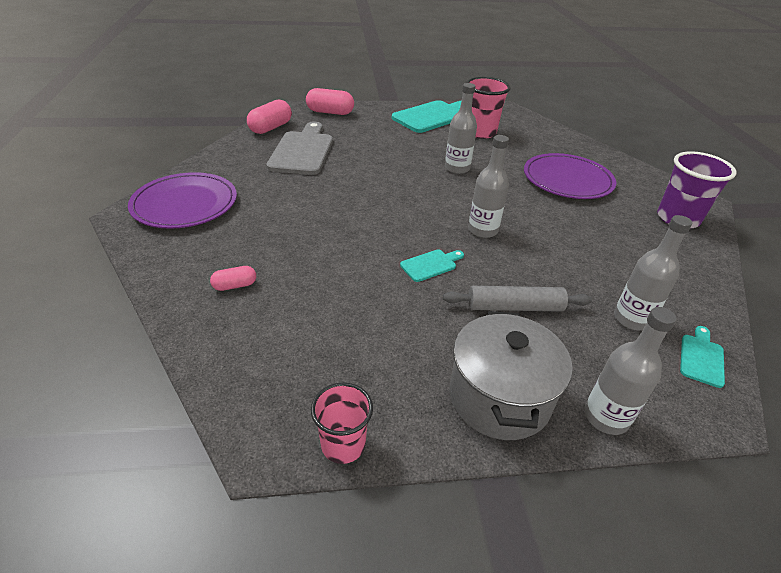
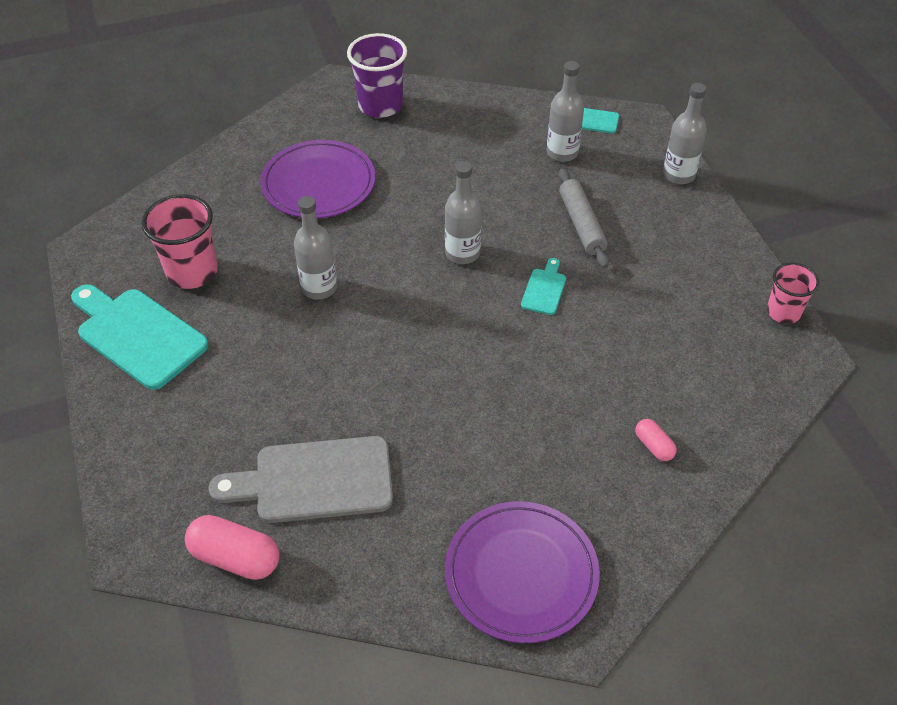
camera: 100 degrees left, 10 degrees up
(330, 112) = (146, 485): pink capsule -> none
(431, 265) = (544, 289): turquoise cutting board -> turquoise cutting board turned 60 degrees clockwise
(499, 397) = (691, 230): grey pot -> none

